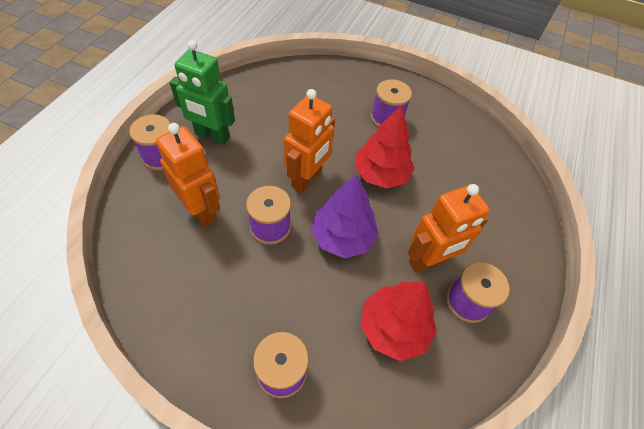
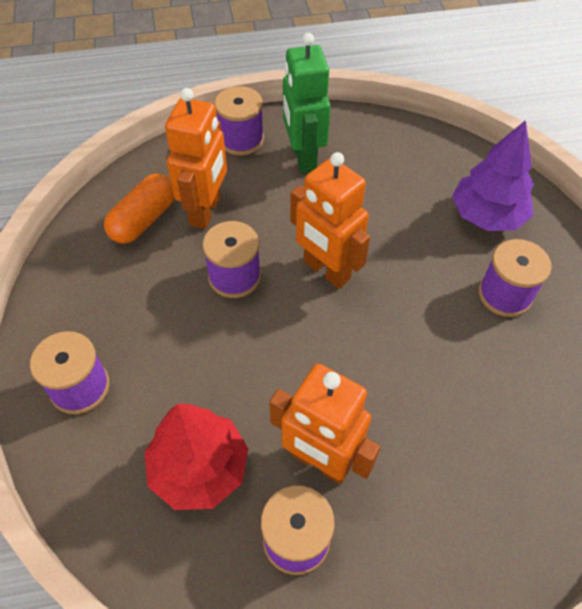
camera: 60 degrees right, 0 degrees up
(172, 251) = (144, 220): none -> orange capsule
(307, 179) = (326, 271): orange robot -> orange robot turned 45 degrees clockwise
(343, 237) = (278, 350): purple tree -> purple tree (486, 215)
(381, 174) = (405, 338): red tree -> none

